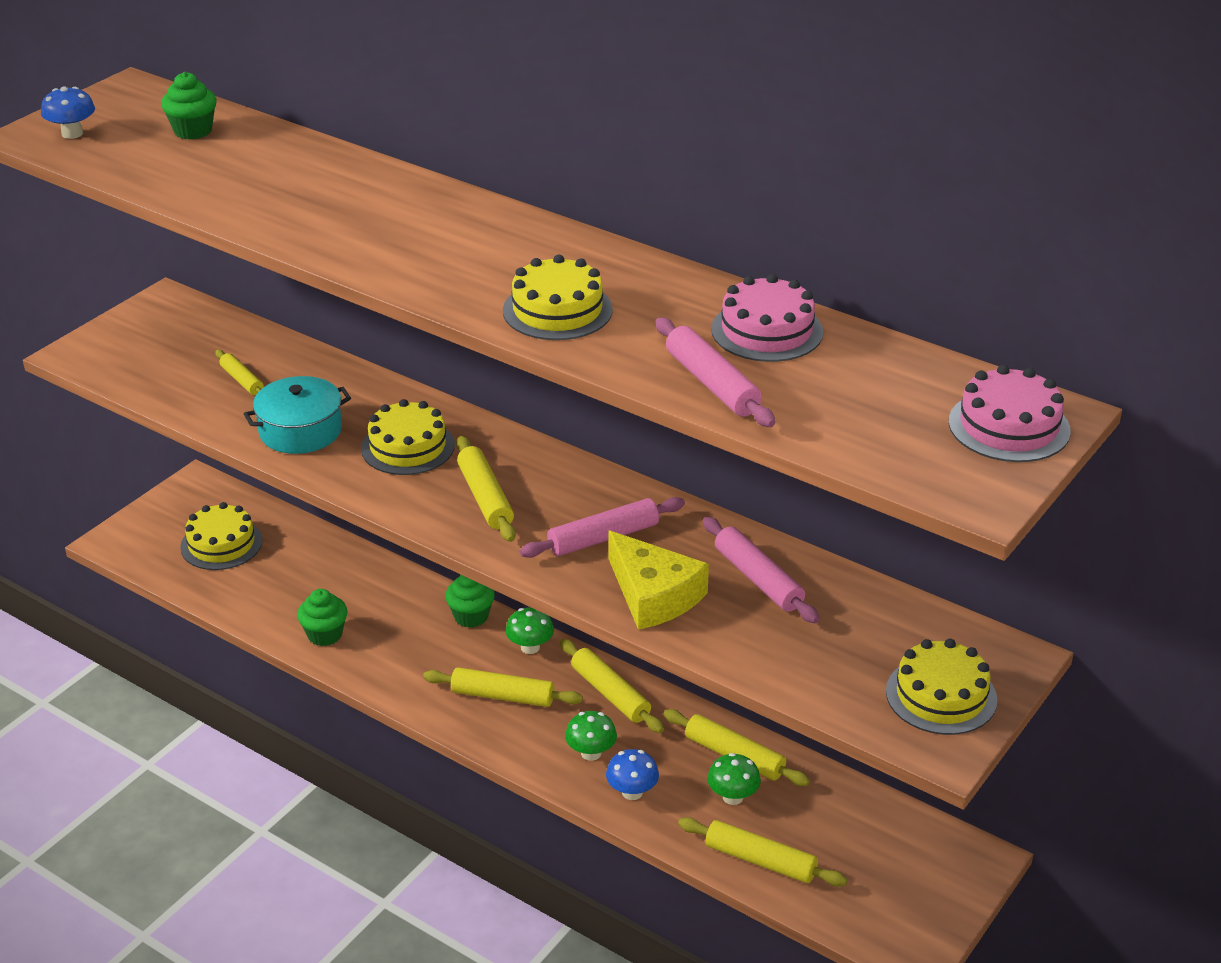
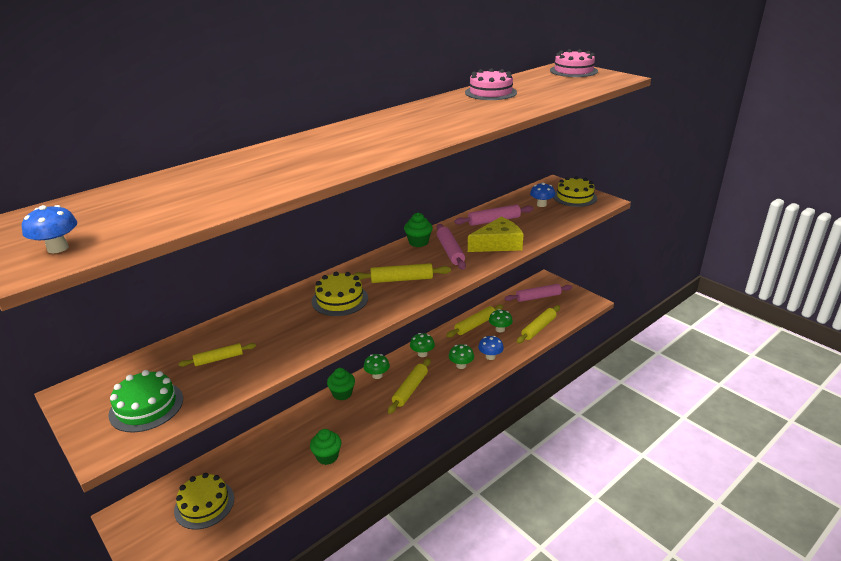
camera: 75 degrees left, 5 degrees down
(144, 357) = (146, 406): none -> green cake
(193, 131) = (122, 202): green cupcake -> green cupcake (418, 242)
(300, 431) = (297, 337): turquoise pot -> none
(557, 310) = (453, 122): yellow cake -> none
(610, 694) = (422, 354): yellow rolling pin -> green mushroom
(712, 384) = (532, 102): pink rolling pin -> pink rolling pin (538, 297)
(871, 643) = (541, 204): none -> blue mushroom

